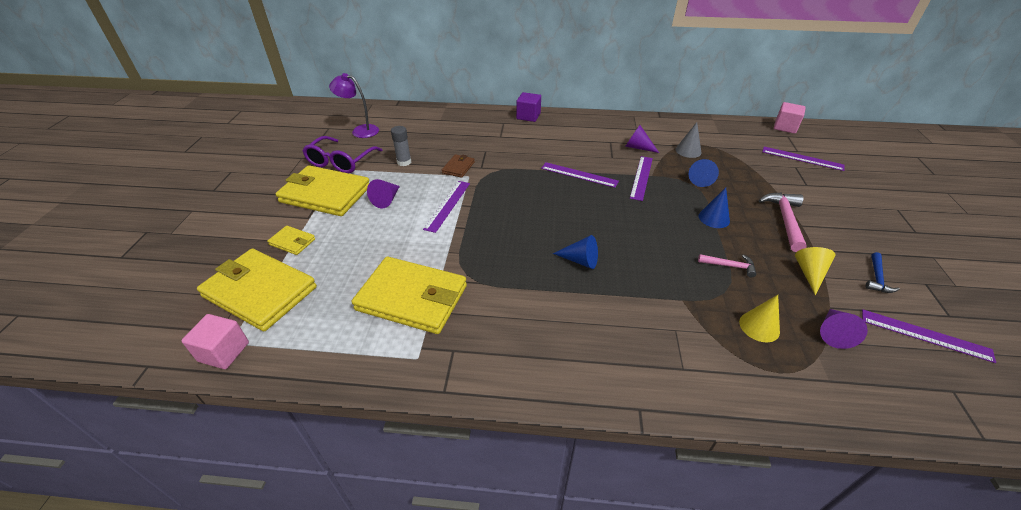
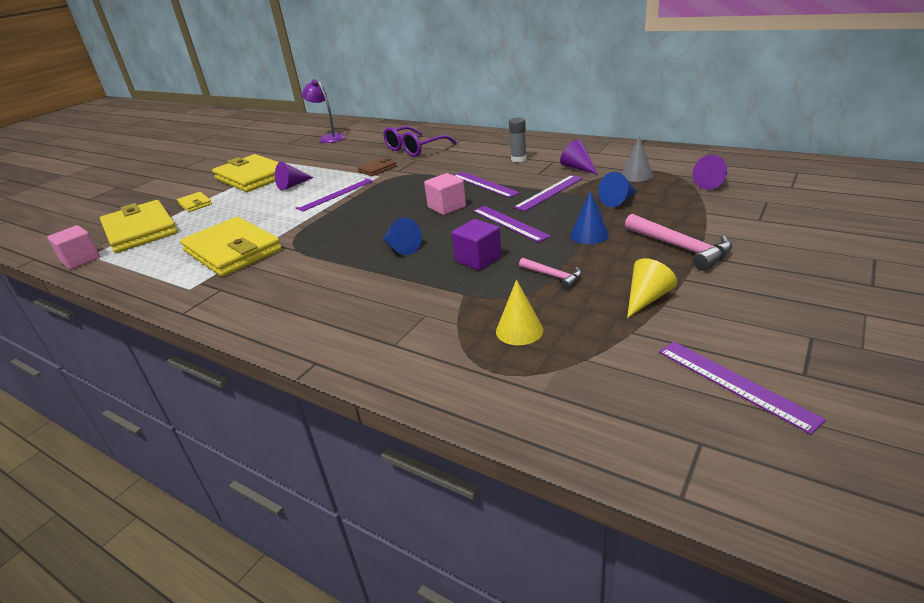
camera: 30 degrees right, 10 degrees down
(340, 162) = (288, 157): purple glasses -> purple glasses (414, 149)
(404, 162) = (337, 161): grey glue stick -> grey glue stick (518, 159)
(528, 116) = (491, 136): purple cube -> purple cube (478, 259)
(785, 127) = (804, 163): pink cube -> pink cube (447, 207)
(785, 220) = (680, 248): pink hammer -> pink hammer turned 105 degrees clockwise
(802, 158) = (788, 194): purple ruler -> purple ruler (509, 223)
(833, 333) = (604, 354): purple cone -> purple cone (712, 183)
(877, 278) = (739, 318): blue hammer -> none

